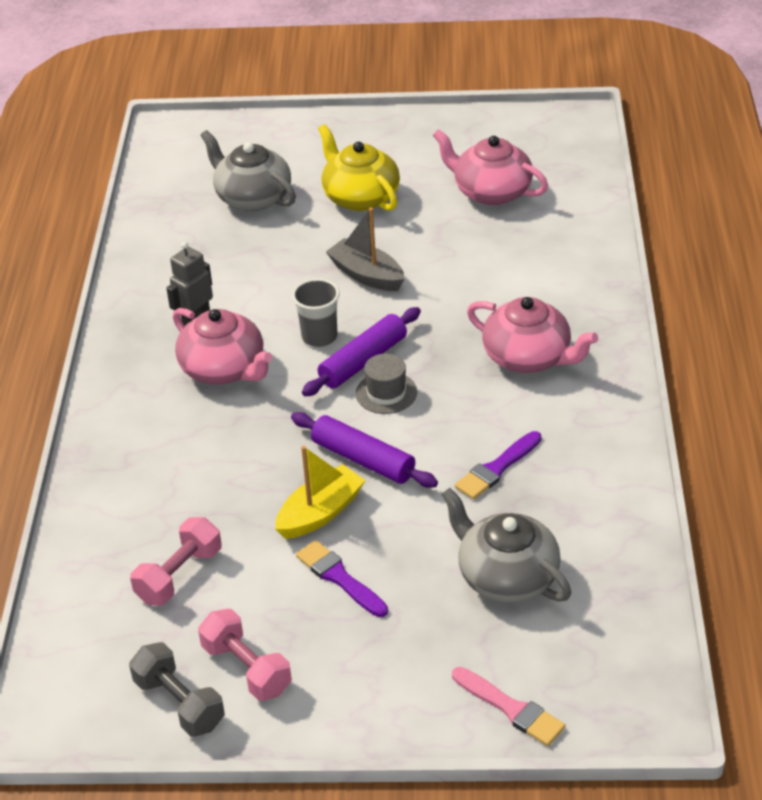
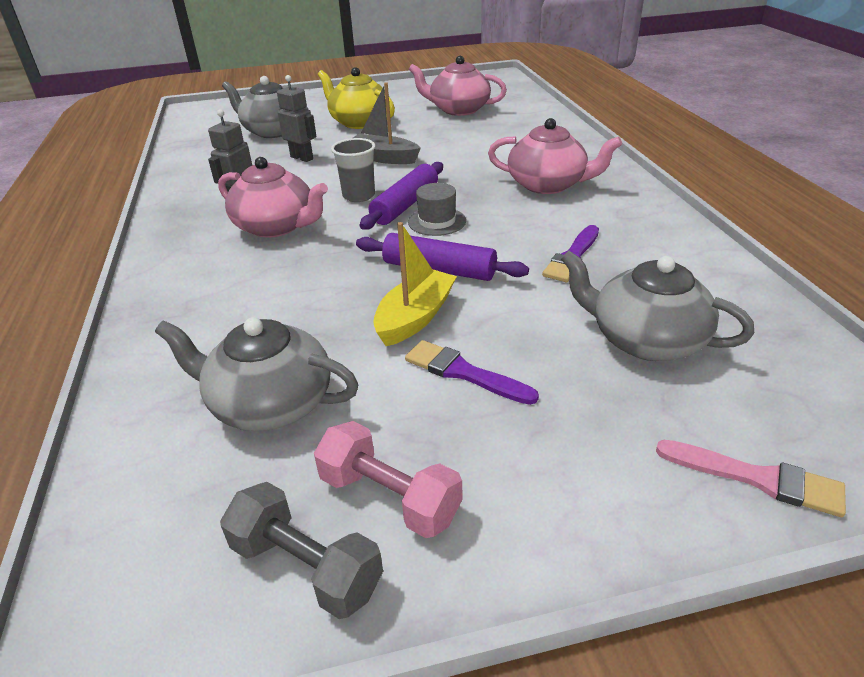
camera: 15 degrees left, 5 degrees down
(179, 575) = (270, 403): pink dumbbell -> grey teapot
(275, 257) = (302, 158): none -> grey robot

